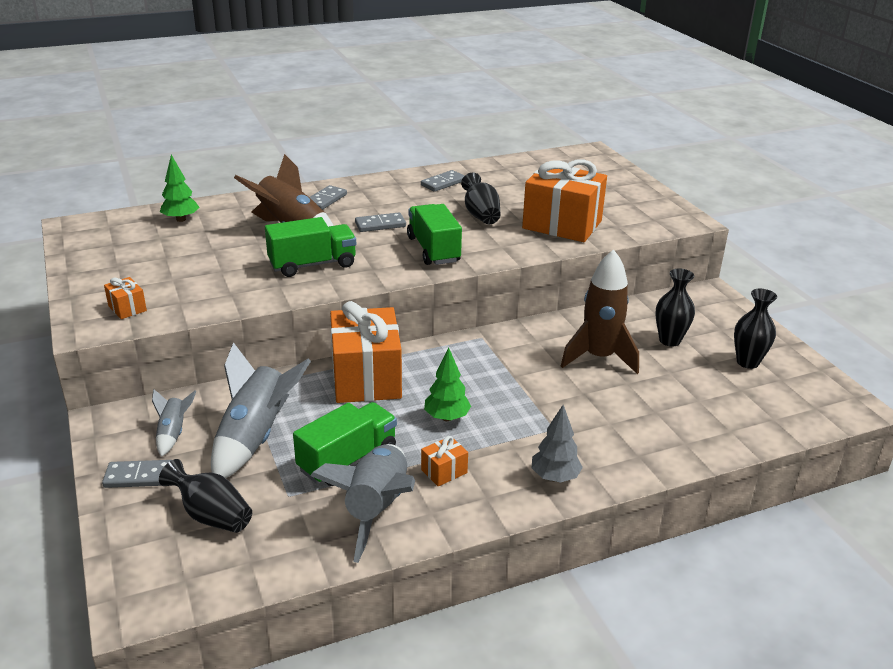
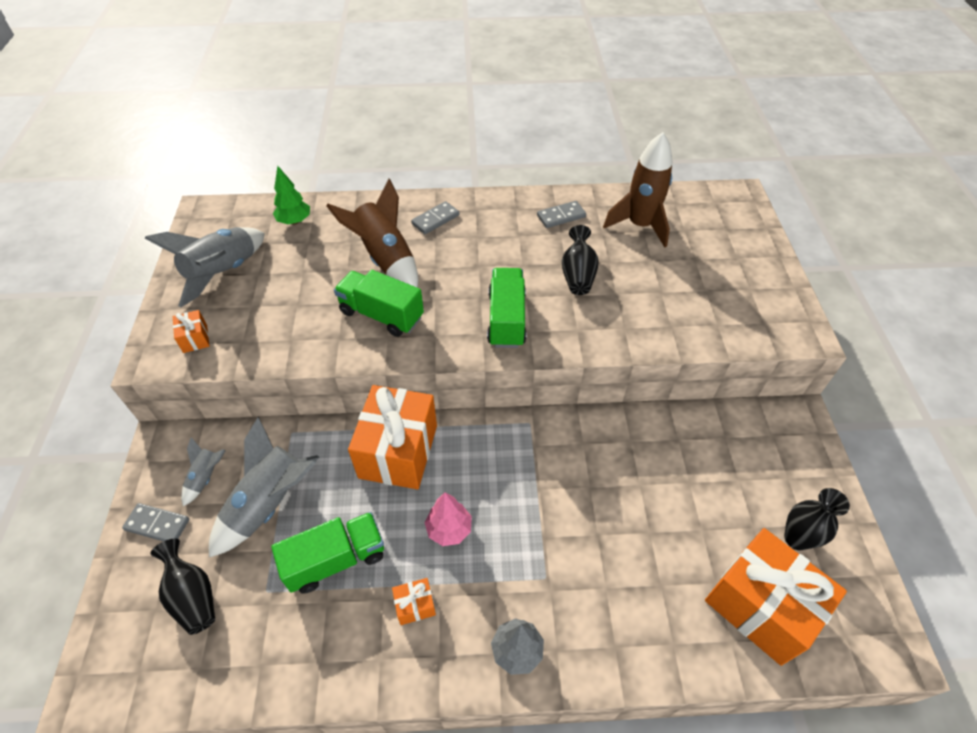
camera: 20 degrees right, 20 degrees up
(312, 264) = (381, 315): green truck -> green truck turned 150 degrees counterclockwise
(376, 509) = (333, 637): grey rocket -> grey rocket (223, 273)
(380, 225) = (471, 268): grey domino -> none
(447, 417) = (449, 529): green tree -> pink tree
(562, 224) = (657, 309): orange gift -> orange gift (760, 606)
(599, 357) = (635, 485): brown rocket -> brown rocket (640, 225)
(669, 340) = (722, 480): black vase -> none

